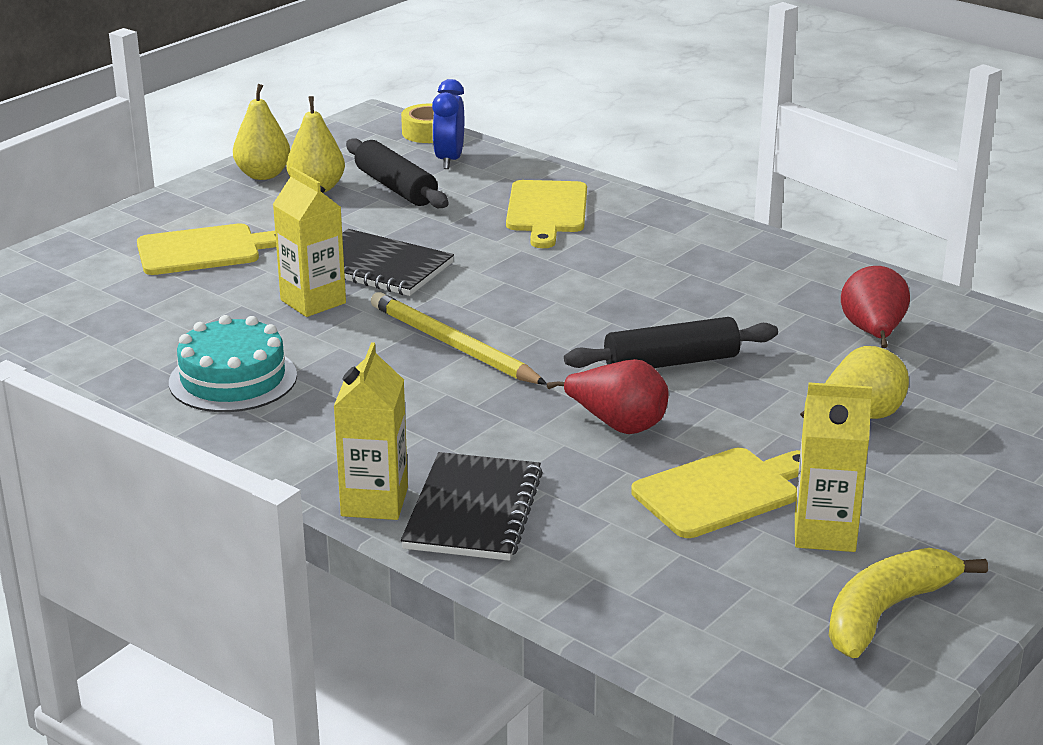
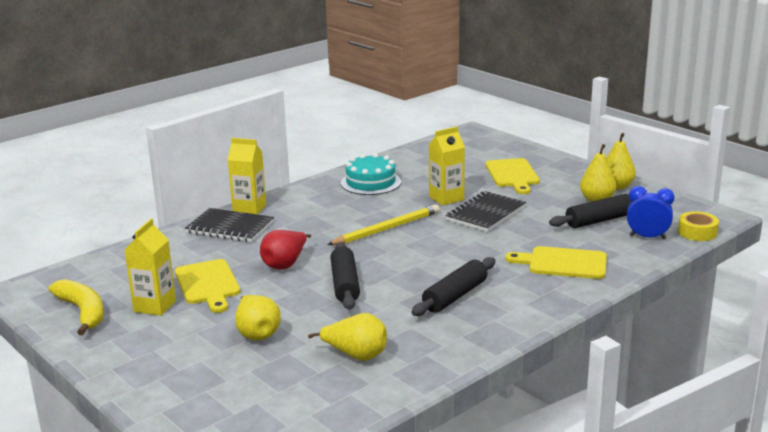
camera: 100 degrees right, 5 degrees down
(674, 277) = (455, 296): none -> black rolling pin
(873, 334) = (356, 355): red pear -> yellow pear

